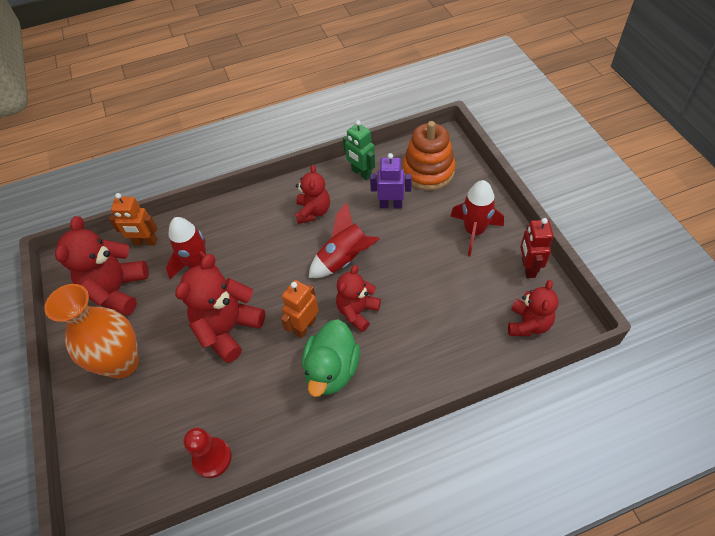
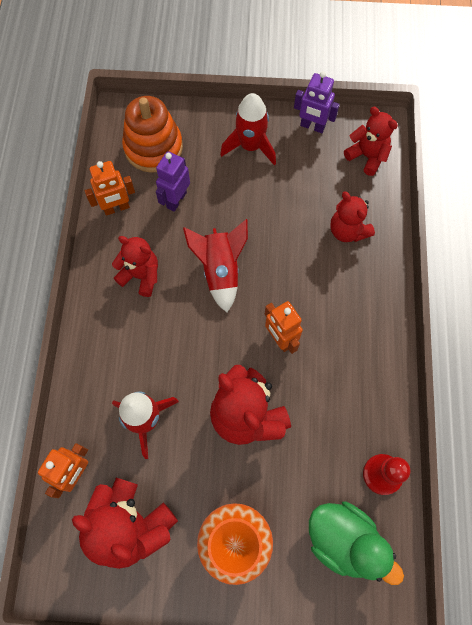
camera: 70 degrees left, 15 degrees up
(332, 370) = (339, 333): green duck -> green duck (344, 540)
(357, 312) = (287, 285): red teddy bear -> red teddy bear (347, 231)
(361, 173) = (116, 208): green robot -> orange robot
(528, 268) = (312, 126): red robot -> purple robot

